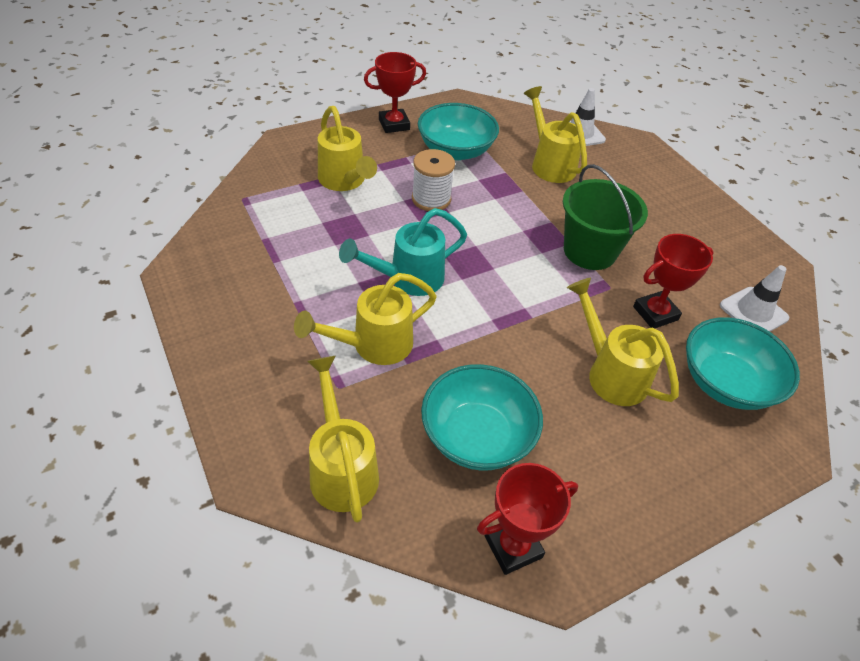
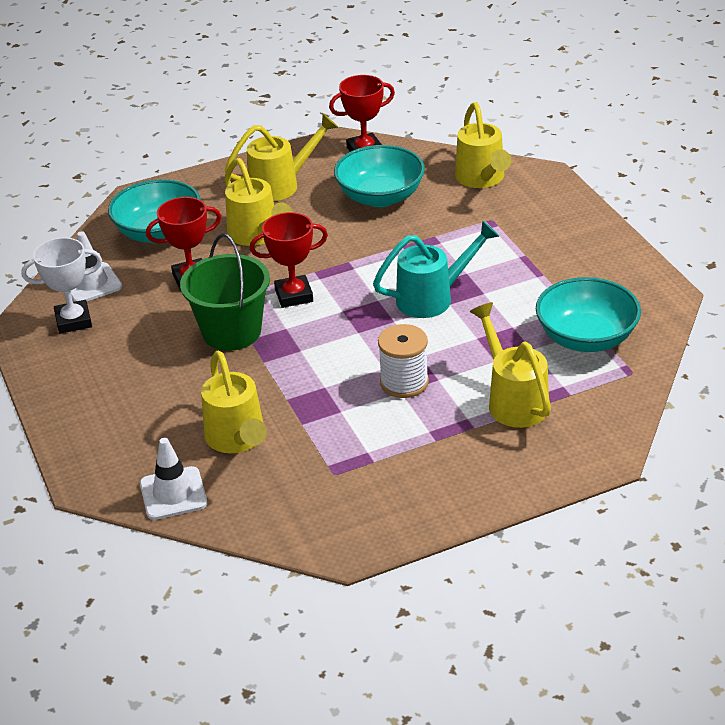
camera: 170 degrees left, 10 degrees down
(373, 345) = (464, 246): yellow watering can -> yellow watering can (282, 185)
(394, 124) = (453, 494): red trophy -> red trophy (294, 295)
(455, 150) = (365, 454): turquoise bowl -> turquoise bowl (586, 338)
(740, 269) = (73, 321): none -> white trophy

